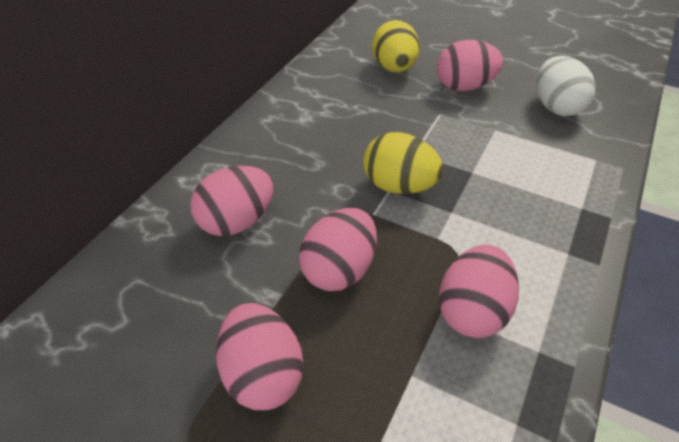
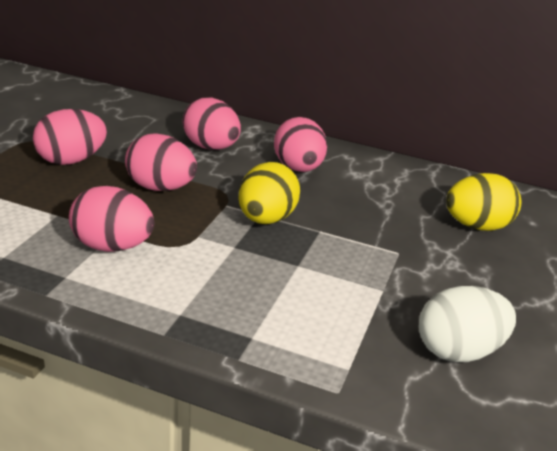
camera: 80 degrees right, 15 degrees down
(464, 87) = (465, 275): pink egg -> pink egg (298, 168)

